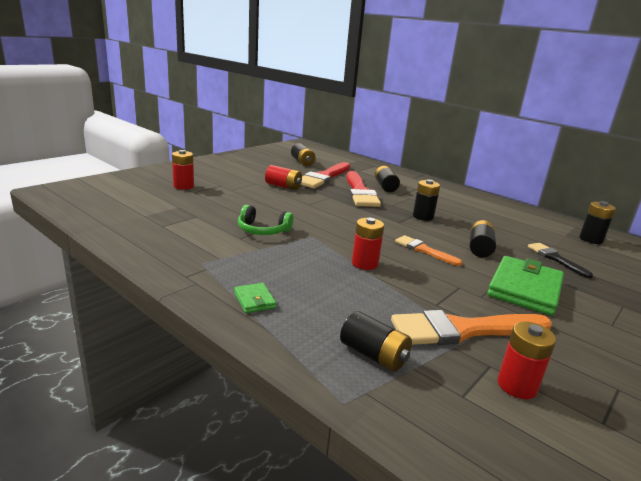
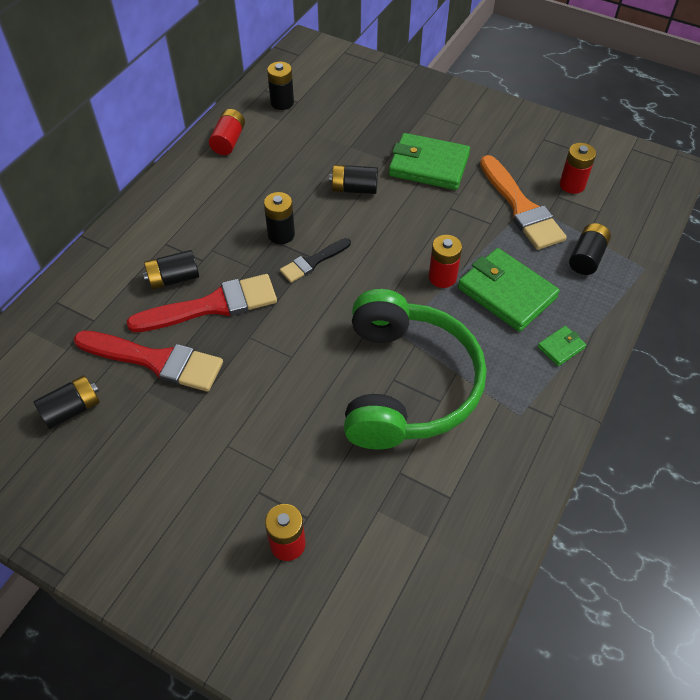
camera: 100 degrees left, 30 degrees up
(262, 230) = (406, 384): green headphones -> green headphones, size x2.32
(283, 186) = (226, 405): red battery -> red battery (228, 141)
(335, 289) = (506, 293): none -> green wallet
(424, 250) = (383, 232): orange brush -> none
(555, 259) = (349, 136): black brush -> black brush (313, 262)

